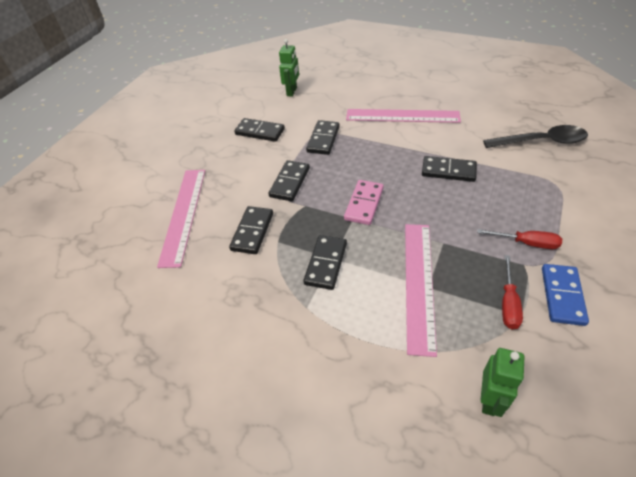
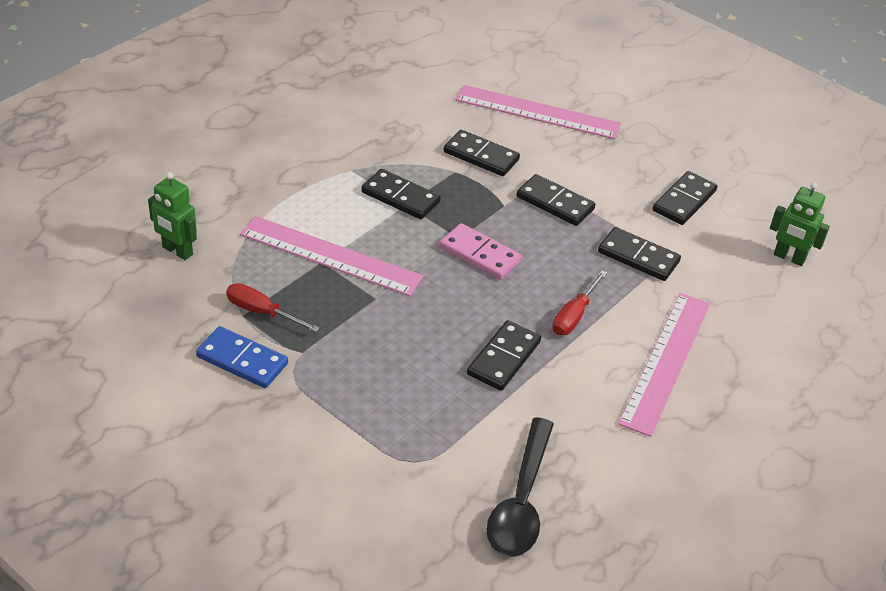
camera: 100 degrees right, 5 degrees down
(527, 243) = (331, 371): red screwdriver -> red screwdriver (574, 316)

